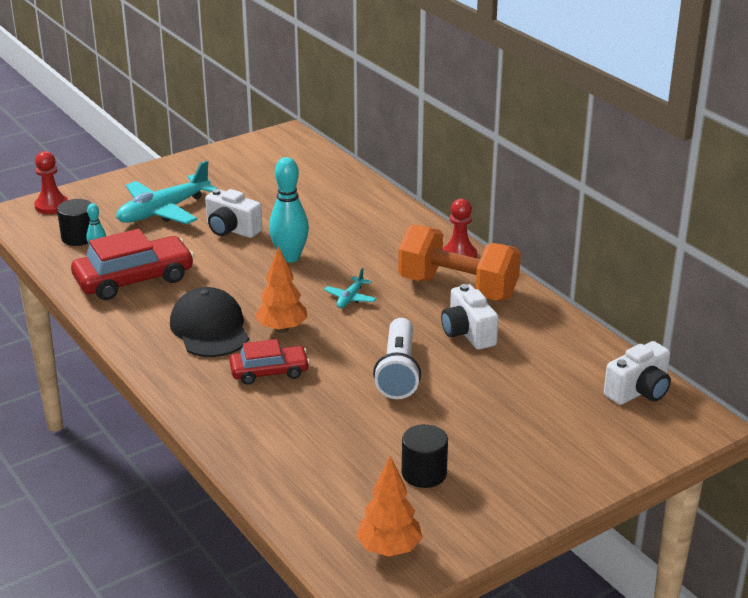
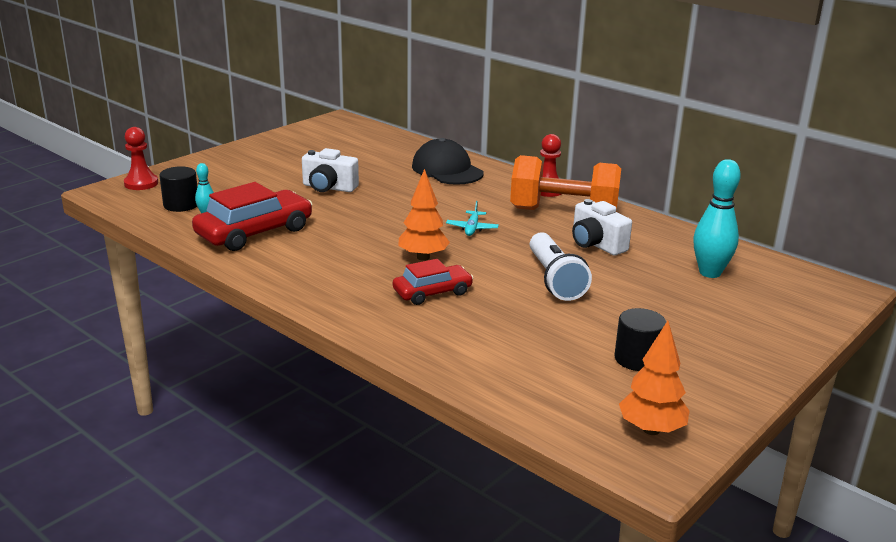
camera: 15 degrees left, 5 degrees down
(163, 211) = (255, 179): turquoise plane -> none
(210, 329) = (352, 264): black cap -> black cap (447, 170)
(290, 257) = (396, 203): turquoise bowling pin -> turquoise bowling pin (710, 273)
(639, 391) = (776, 272): white camera -> none

